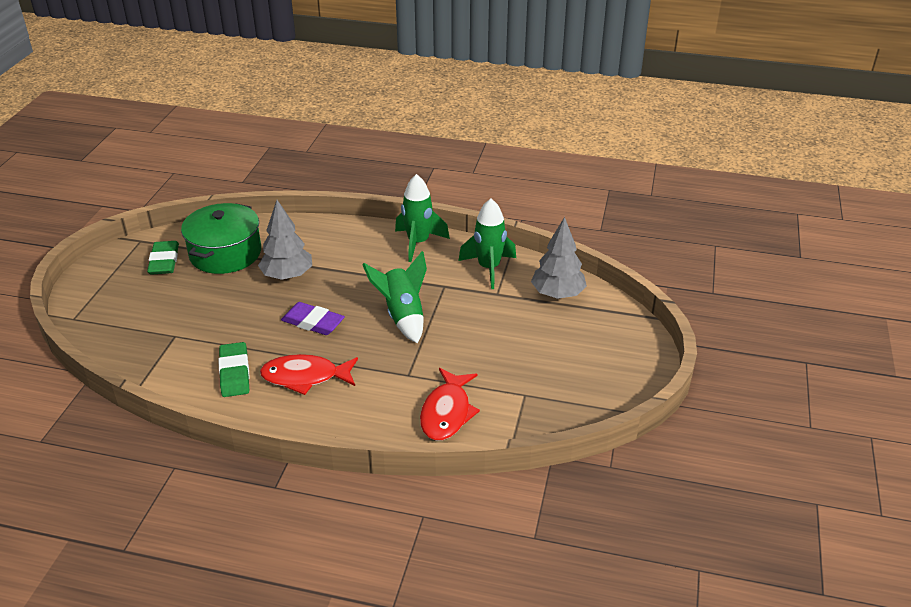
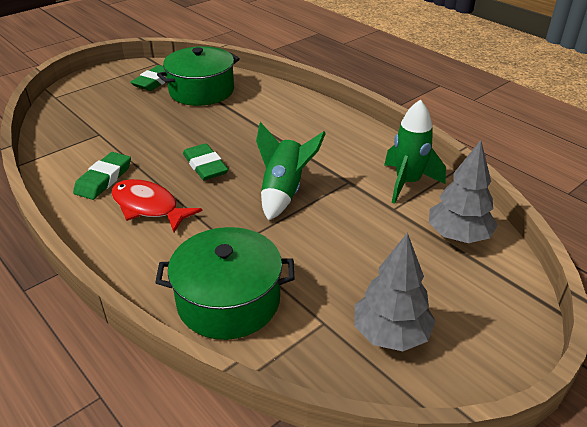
camera: 35 degrees right, 0 degrees up
(287, 276) = (227, 123): grey tree -> grey tree (390, 334)
(313, 322) = (205, 166): purple eraser -> green eraser
(418, 243) = (361, 137): green rocket -> none
(447, 412) = (228, 300): red fish -> green pot

